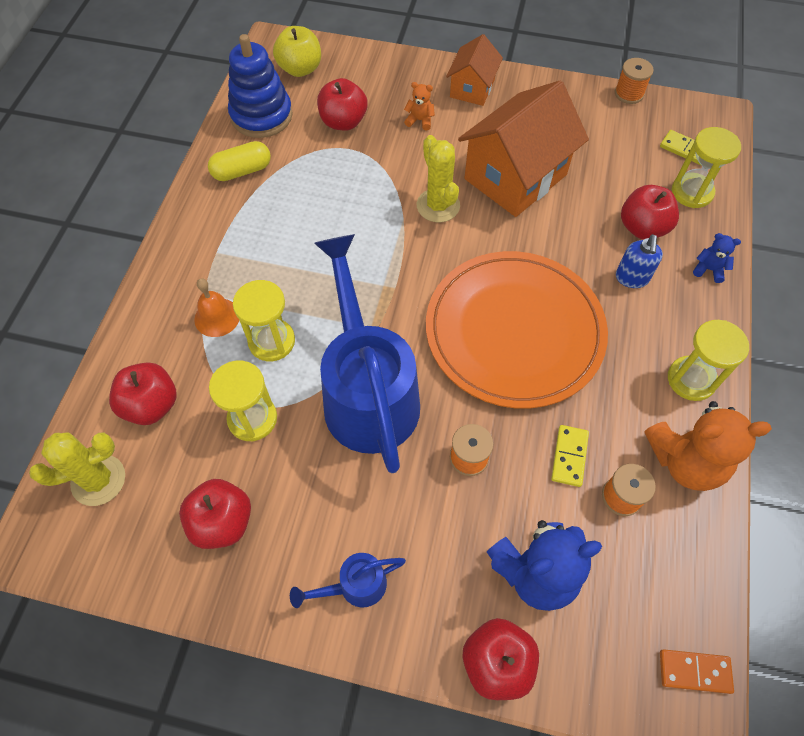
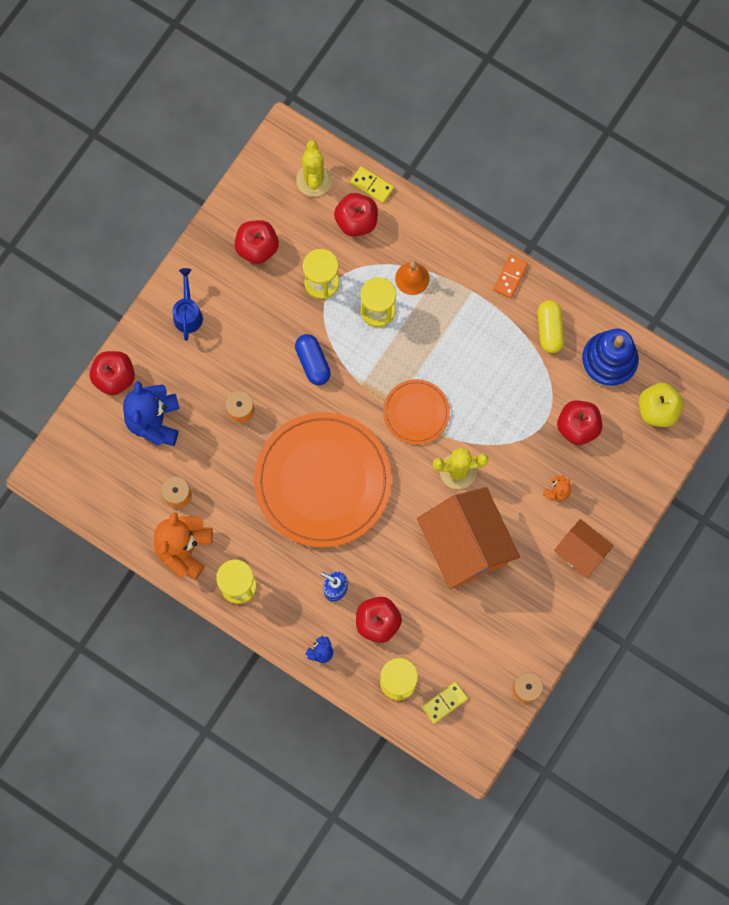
camera: 110 degrees right, 15 degrees up
(368, 392) = (313, 362): blue watering can -> blue capsule
(387, 263) = (416, 412): none -> orange plate
(569, 456) = (216, 475): yellow domino -> yellow domino (371, 185)
(694, 671) = (65, 485): orange domino -> orange domino (510, 277)

